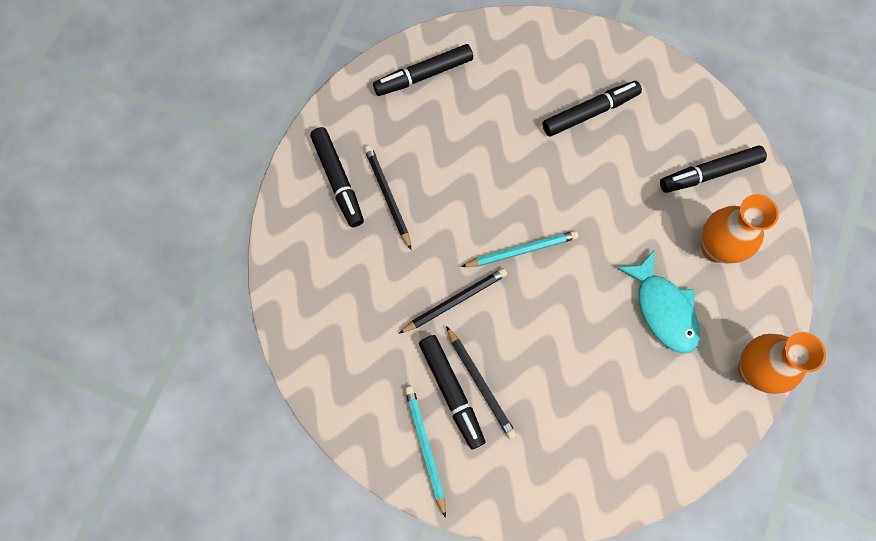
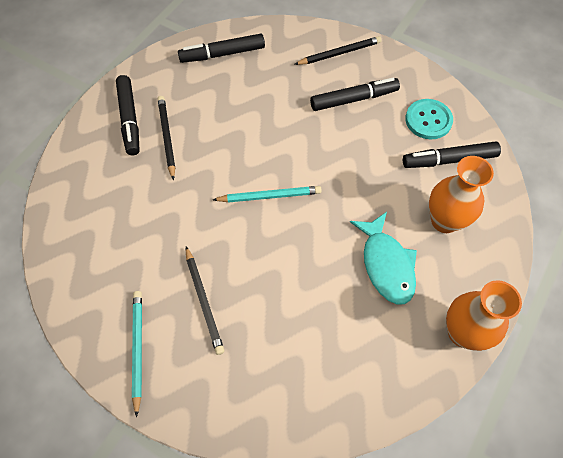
camera: 10 degrees right, 10 degrees down
(451, 391) = (175, 303): black marker -> none
(455, 301) = (200, 228): black pencil -> black pencil (339, 53)
(678, 126) = (428, 120): none -> turquoise button

